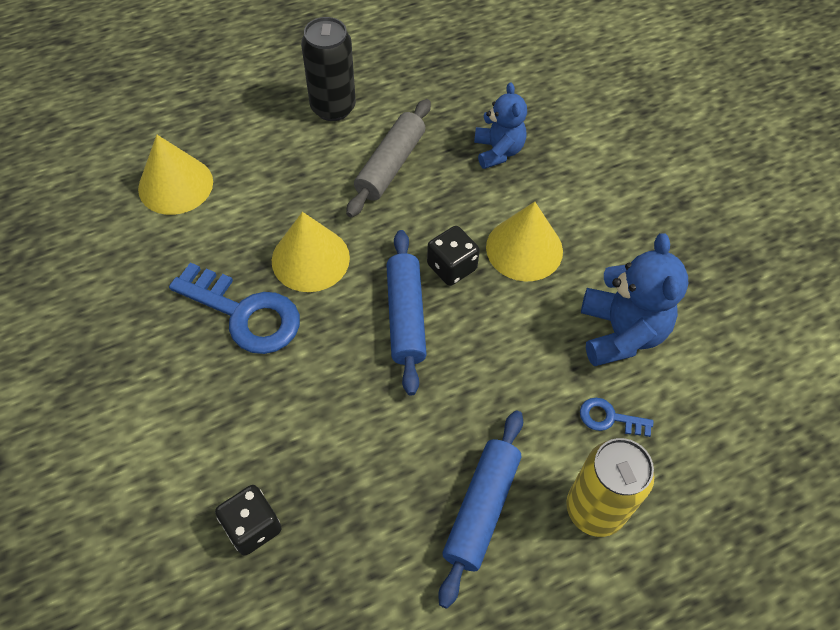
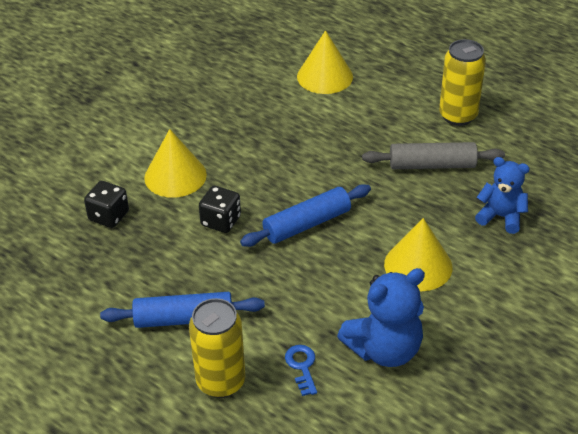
camera: 65 degrees right, 15 degrees down
(245, 313) = (252, 149): blue key -> none
(310, 259) = (317, 160): yellow cone -> yellow cone (175, 176)
(333, 108) = (458, 116): black can -> yellow can
(451, 267) = (368, 232): black dice -> black dice (221, 221)
(498, 151) = (501, 217): blue teddy bear -> blue teddy bear turned 120 degrees counterclockwise

